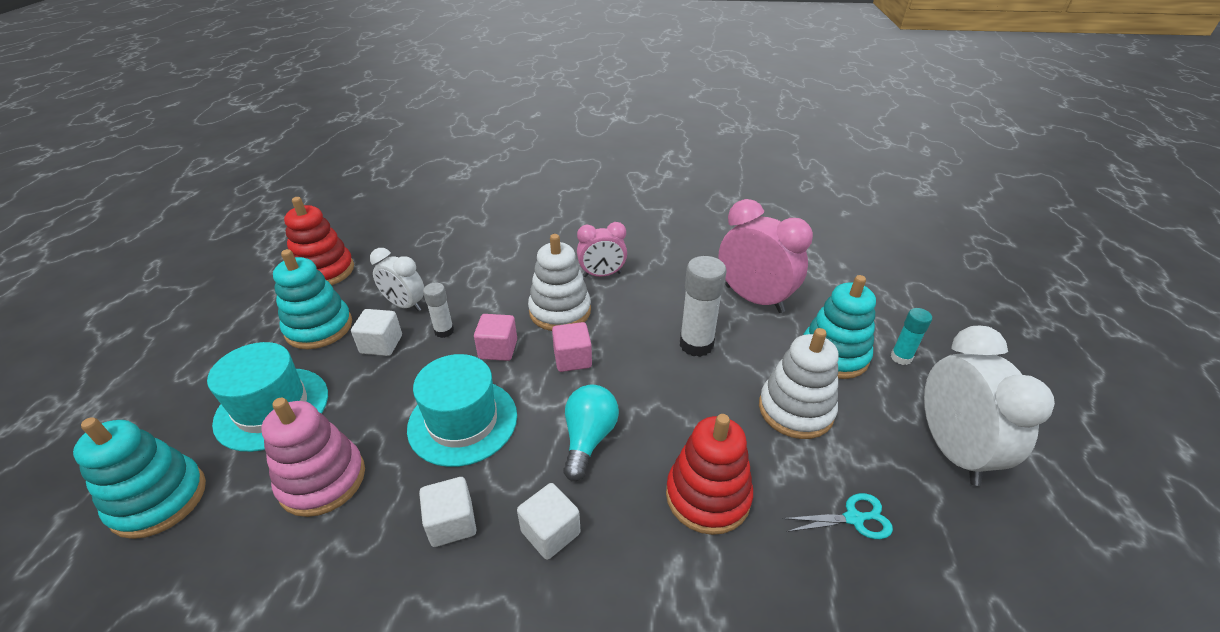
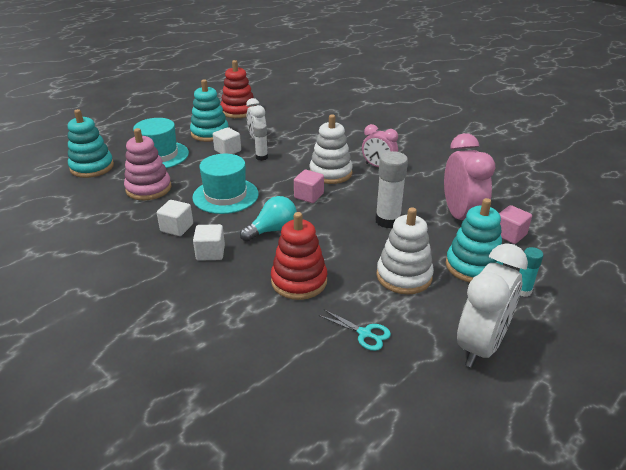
camera: 40 degrees right, 5 degrees down
(498, 349) = (277, 175): pink cube -> pink cube (509, 235)

